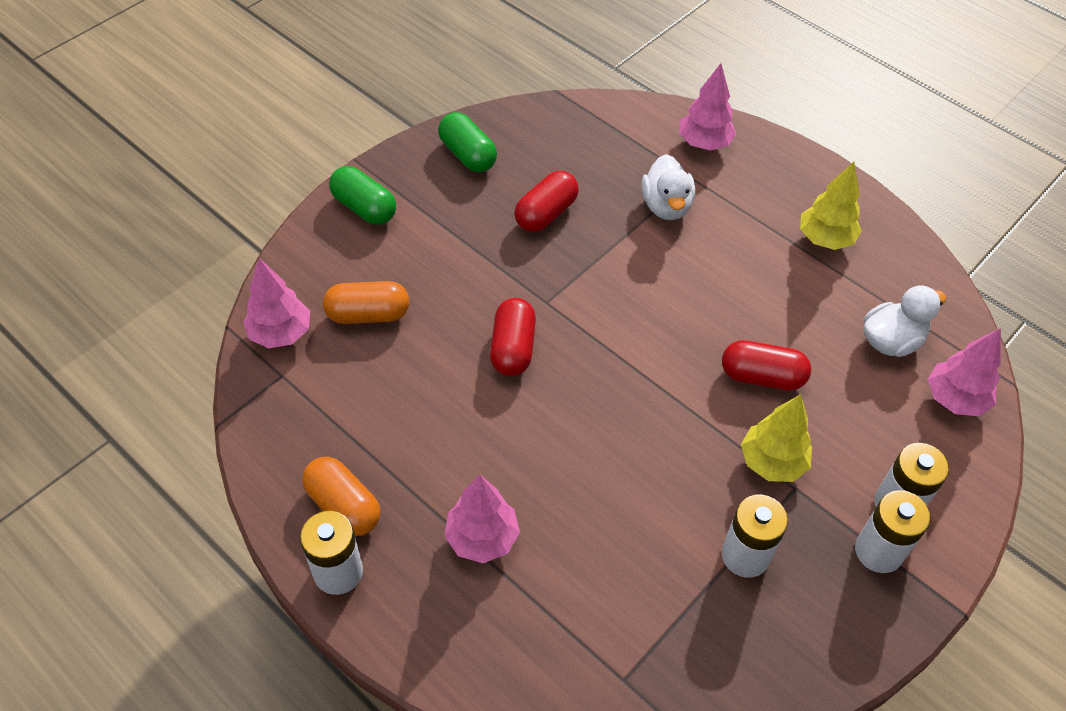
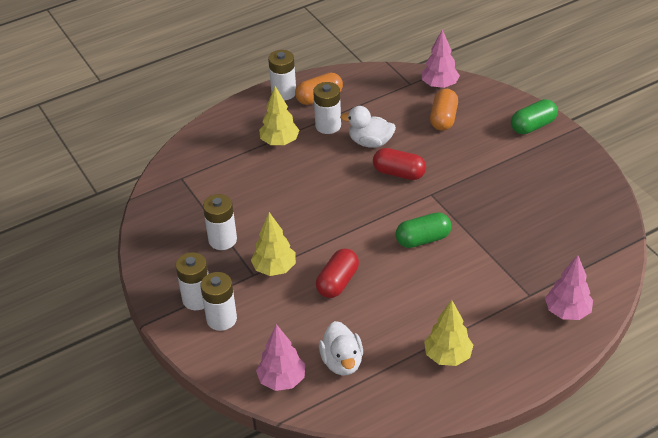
camera: 110 degrees right, 10 degrees down
(420, 472) = (328, 126): none -> white battery
(468, 155) = (575, 179): green capsule -> green capsule (423, 239)
(482, 538) = (279, 142): pink tree -> yellow tree
(546, 214) = (509, 208): red capsule -> none
(666, 206) = (503, 272): white duck -> white duck (370, 142)

